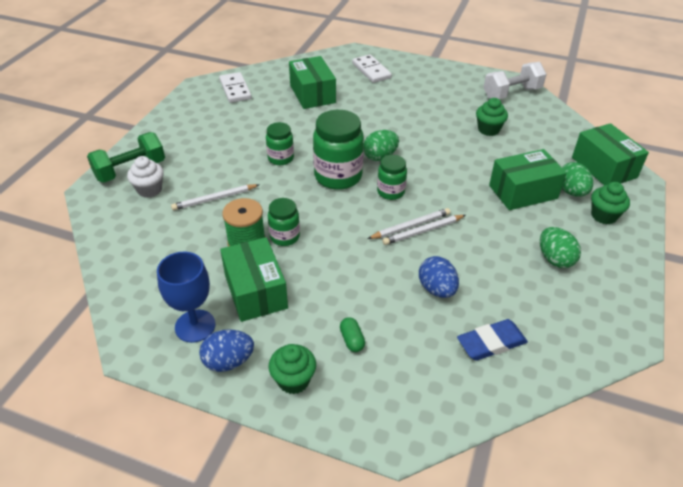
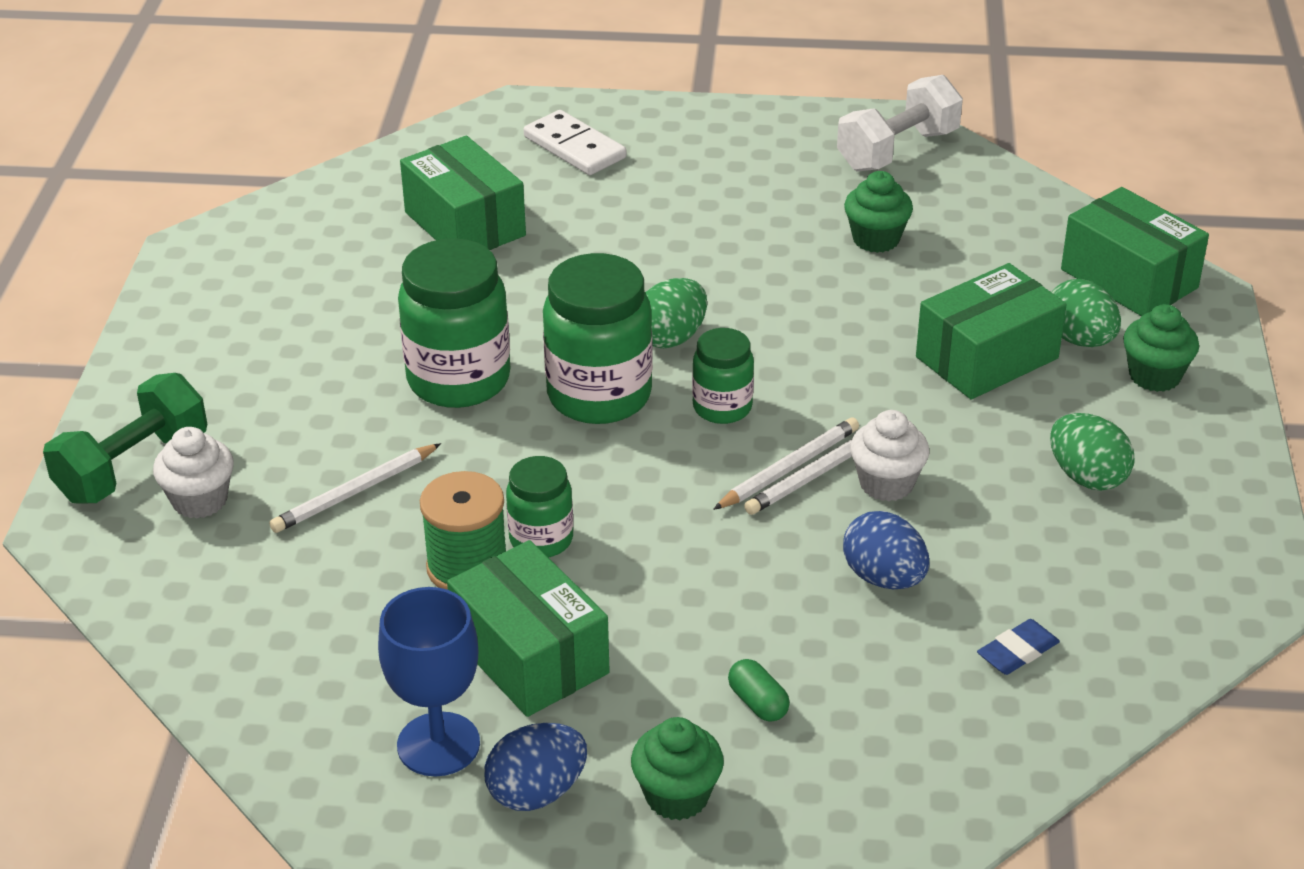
camera: 15 degrees left, 5 degrees down
(235, 89) = (282, 243): white domino -> none
(280, 158) = (458, 380): green jar -> green jar, size x1.77
(454, 242) = (886, 483): none -> white cupcake
(491, 343) = (1017, 652): blue eraser -> blue eraser, size x0.65

